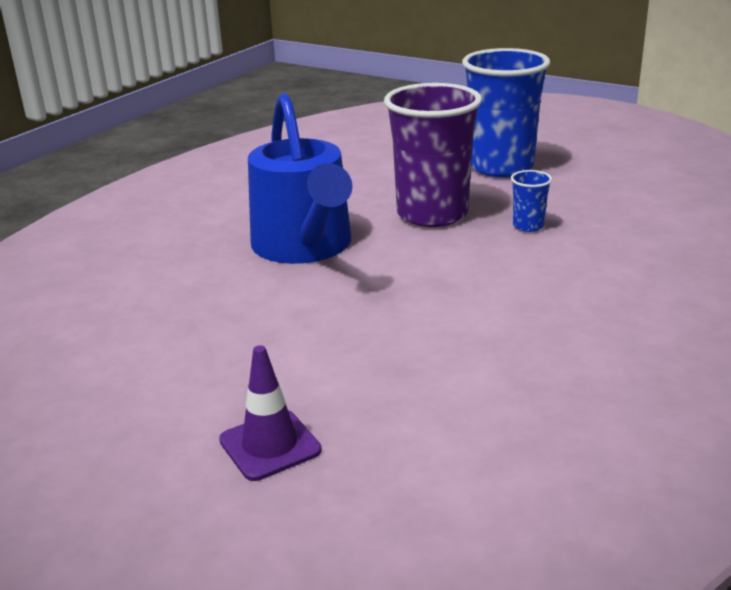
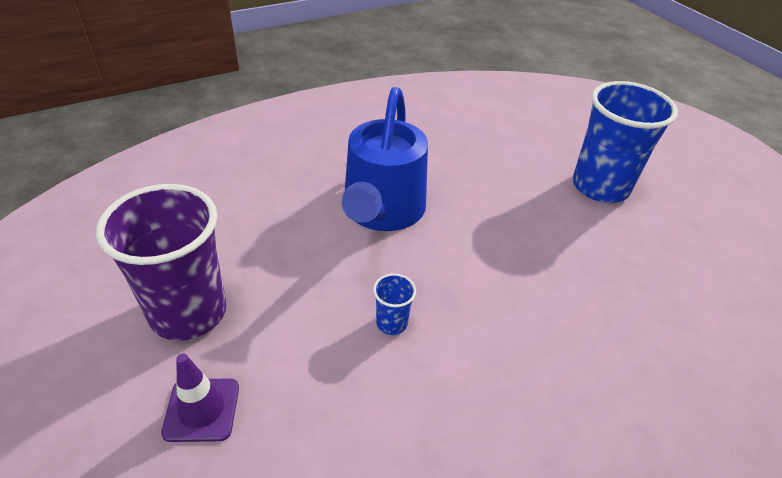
camera: 25 degrees right, 15 degrees up
(432, 214) = (502, 217): purple cup -> purple cup (188, 312)
(528, 226) = (571, 267): blue cup -> blue cup (391, 323)

